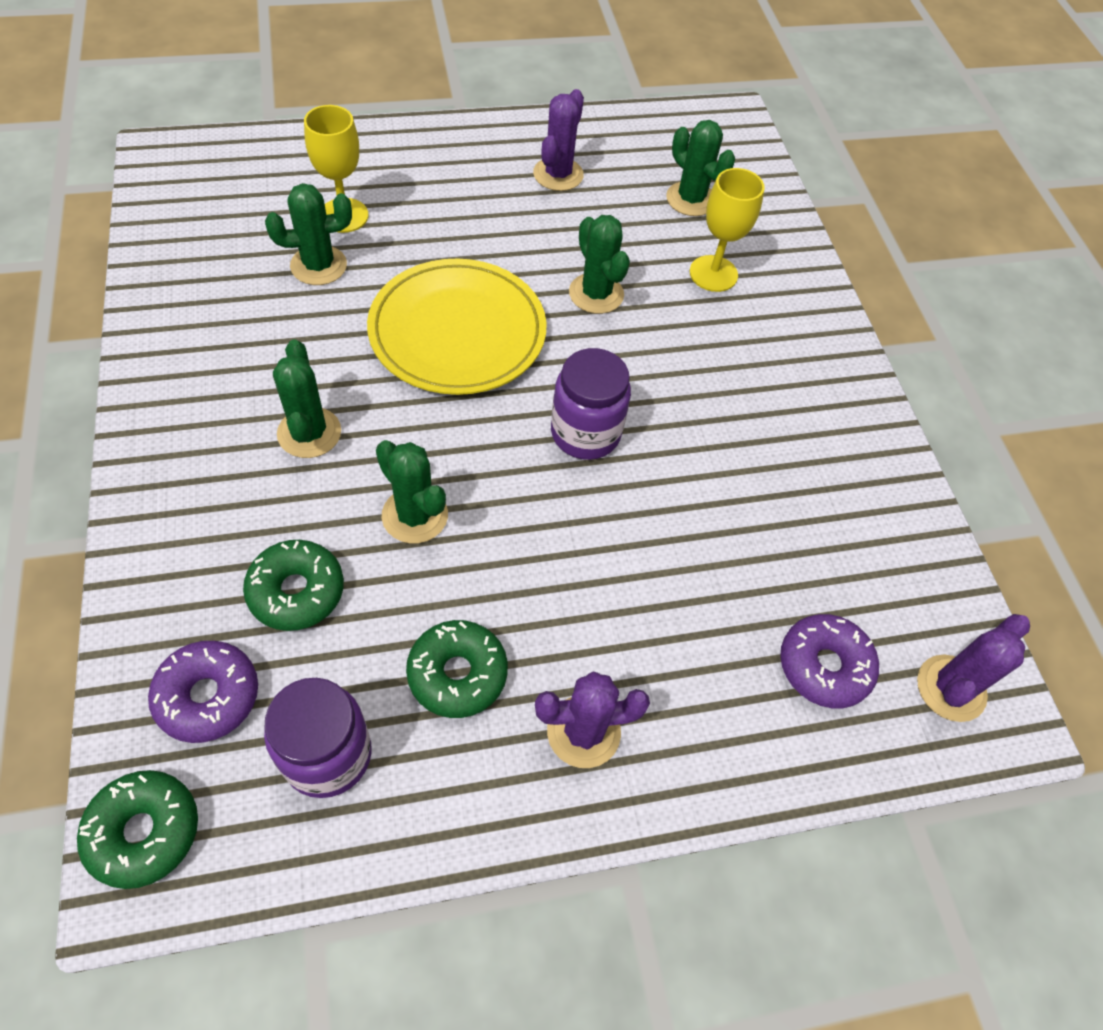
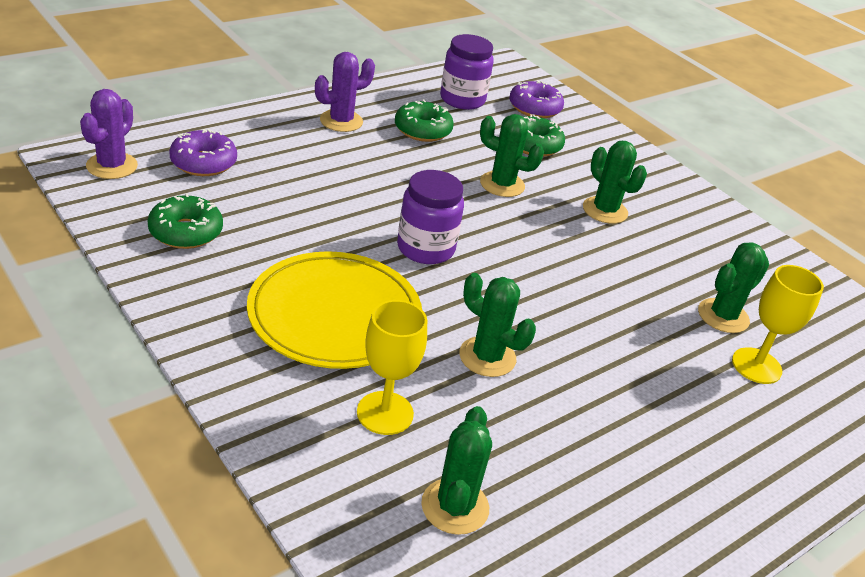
camera: 155 degrees right, 20 degrees down
(144, 832) = (516, 74): green donut -> green donut (186, 232)
(457, 332) = (573, 294): yellow plate -> yellow plate (334, 315)
(558, 174) = (621, 486): purple cactus -> none
(691, 199) = (455, 506): green cactus -> green cactus turned 75 degrees clockwise

